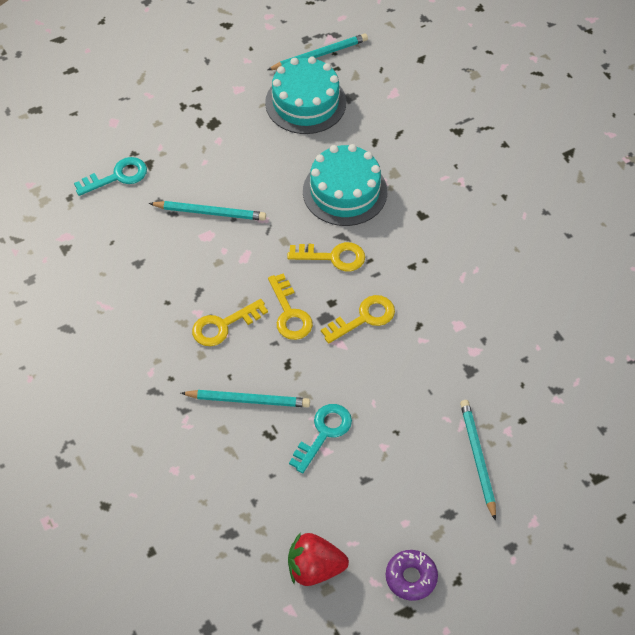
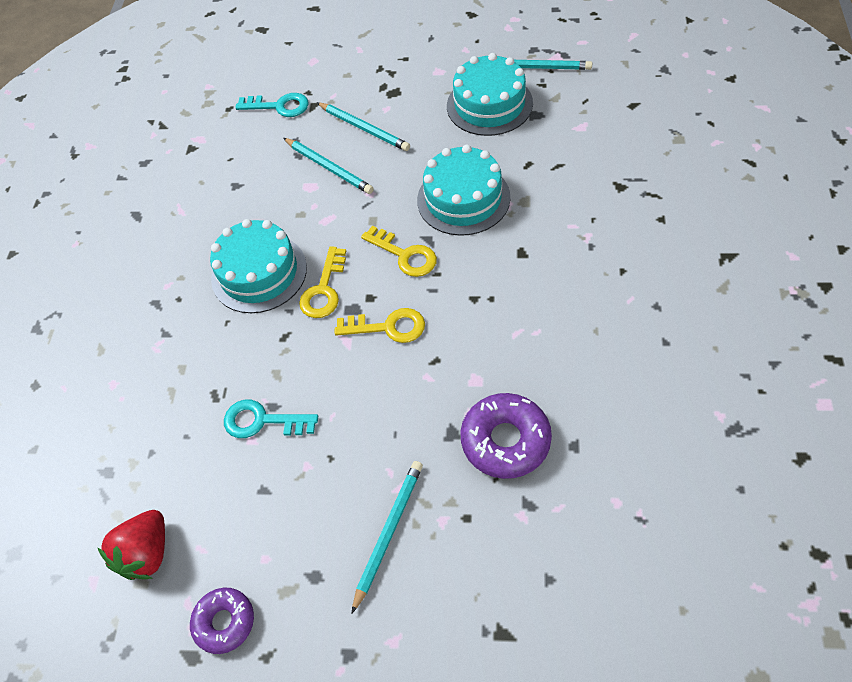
camera: 40 degrees right, 0 degrees up
(223, 325) = (259, 273): yellow key -> turquoise cake
(248, 400) = (224, 352): turquoise pencil -> turquoise pencil (364, 128)
(314, 568) = (147, 553): red strawberry -> red strawberry turned 105 degrees counterclockwise
(324, 433) = (263, 421): turquoise key -> turquoise key turned 150 degrees counterclockwise
(510, 356) = (505, 441): none -> purple donut

